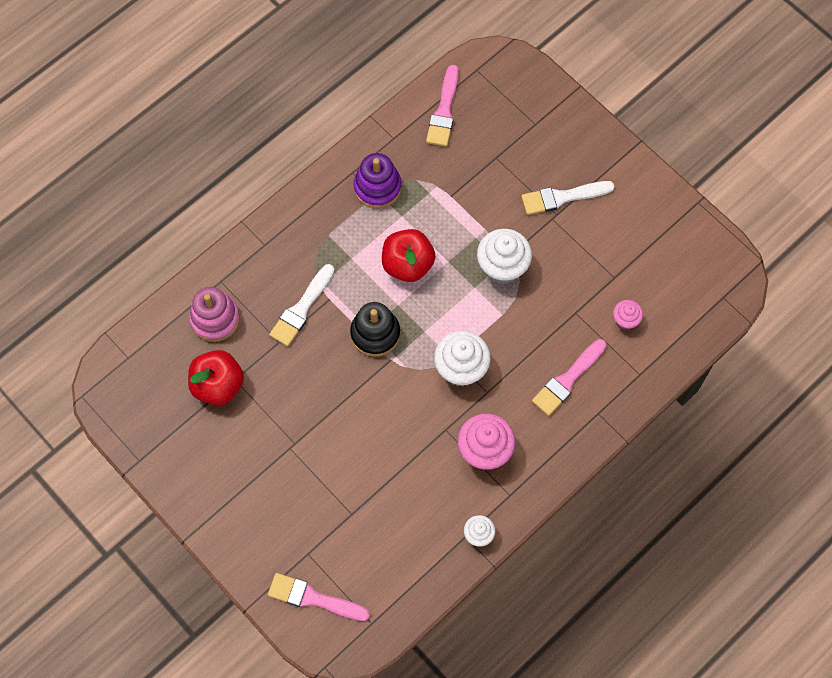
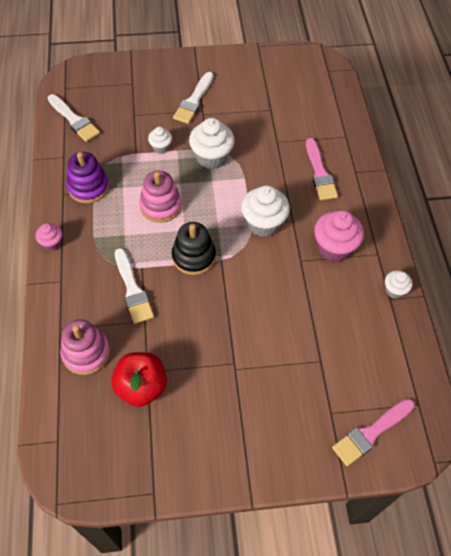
camera: 55 degrees left, 10 degrees down
(407, 264) = (161, 206): red apple -> pink stacking toy
(444, 111) = (74, 120): pink brush -> white brush
(476, 213) = (161, 147): none -> white cupcake
(625, 320) = (304, 121): pink cupcake -> pink cupcake (52, 243)

